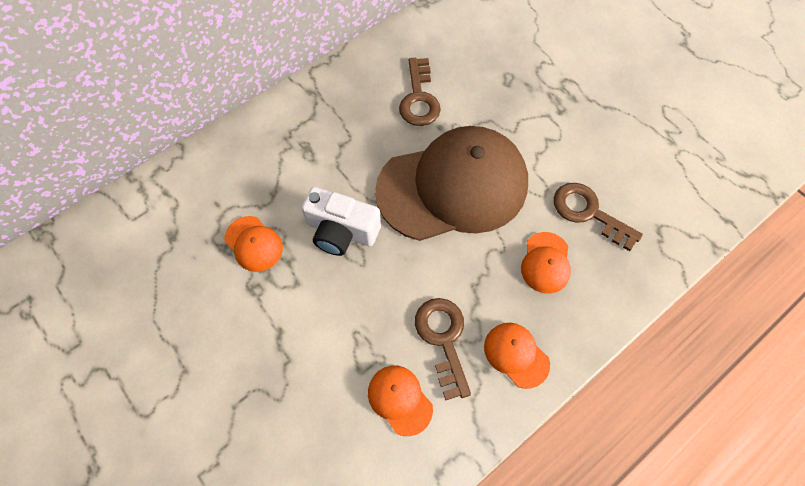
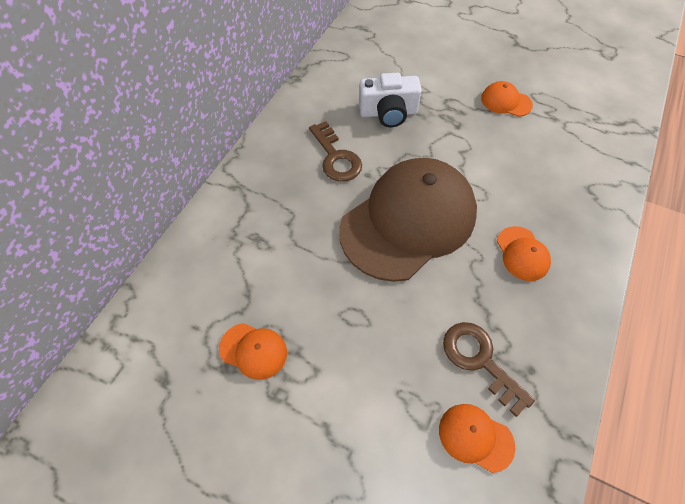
camera: 25 degrees left, 5 degrees down
(341, 231) = (332, 302): white camera -> white camera (388, 113)
(516, 355) = (548, 345): orange cap -> orange cap (506, 101)
(588, 212) = (529, 198): brown key -> none

